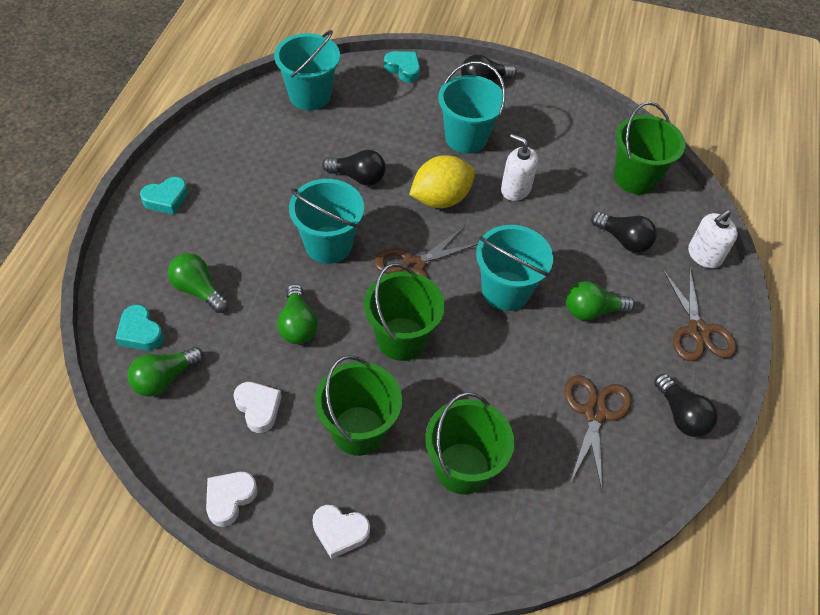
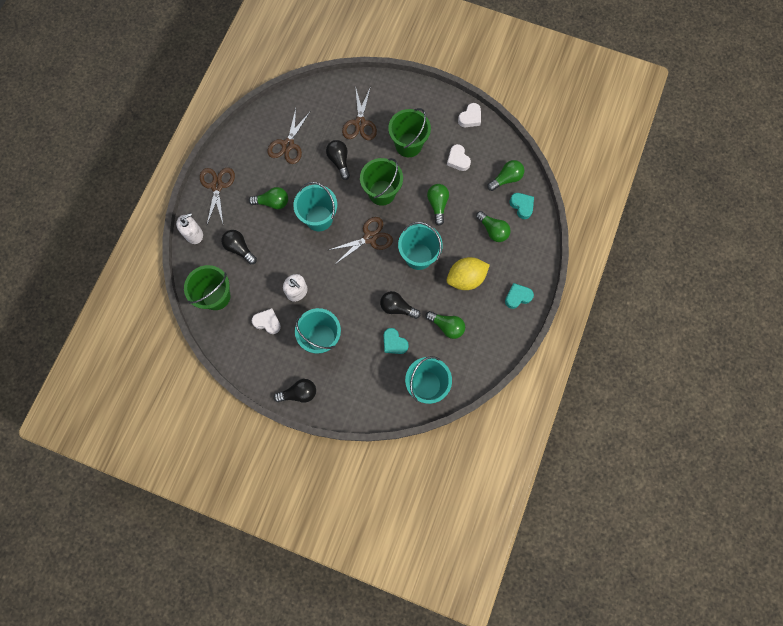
camera: 170 degrees left, 20 degrees up
(281, 158) = (447, 326): none -> green light bulb
(340, 532) = (420, 100): white heart -> white heart (267, 322)
(403, 69) = (356, 409): turquoise heart -> turquoise heart (394, 343)
(440, 198) = (346, 287): yellow lemon -> yellow lemon (466, 278)
(462, 468) = (360, 123): green bucket -> brown scissors
(681, 415) = (244, 140): black light bulb -> black light bulb (339, 161)

